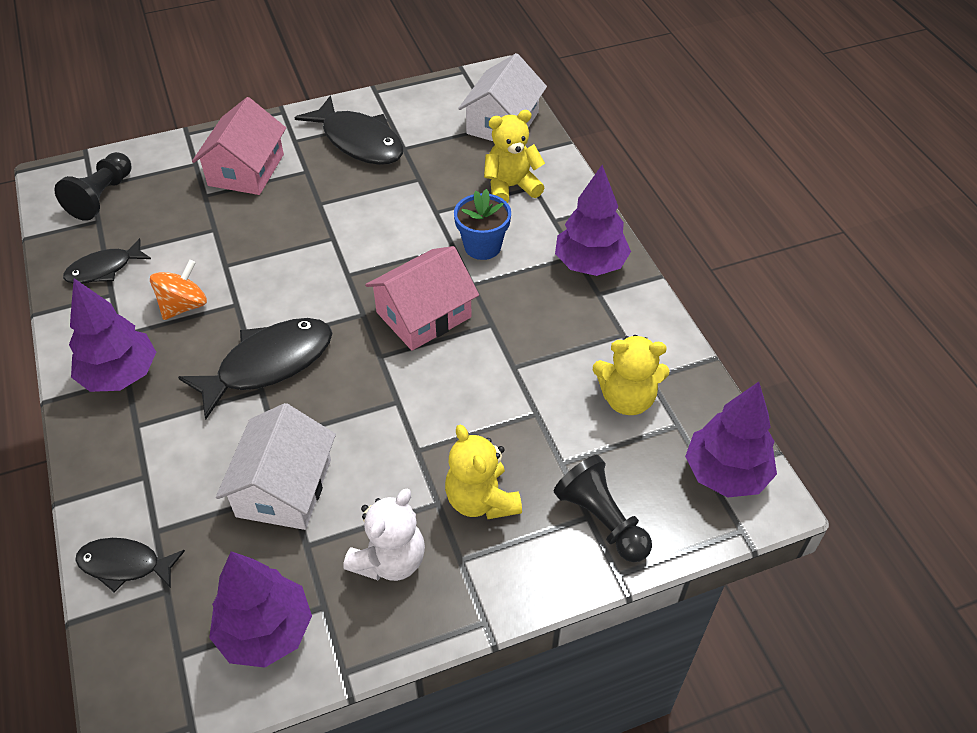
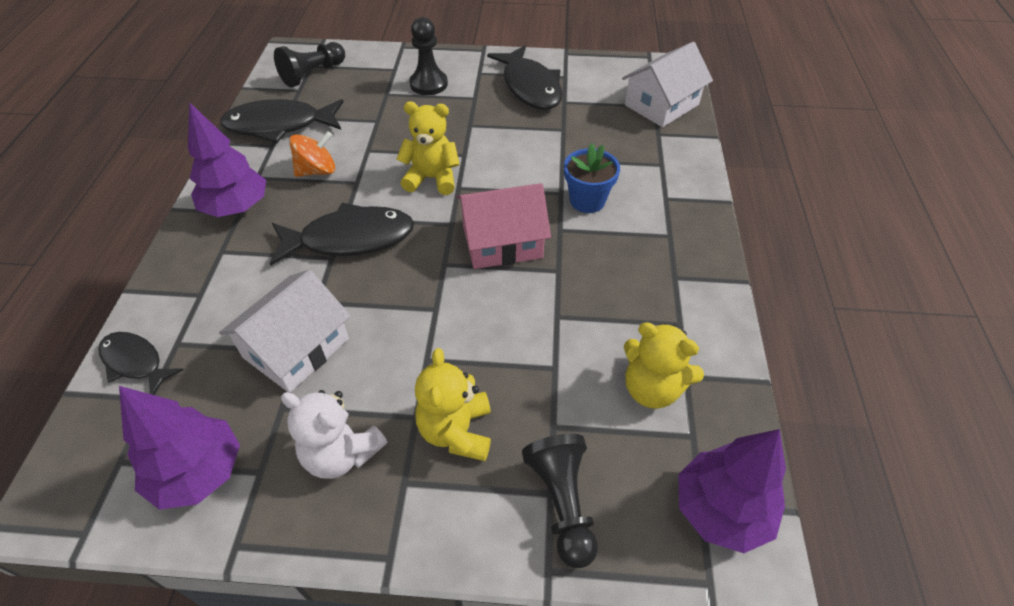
camera: 25 degrees right, 0 degrees up
(104, 269) = (279, 125): black fish -> black fish, size x1.70
(246, 170) = (428, 84): pink house -> black pawn
(390, 560) = (341, 453): white teddy bear -> white teddy bear turned 60 degrees clockwise
(511, 187) = (641, 158): yellow teddy bear -> yellow teddy bear (432, 178)
(590, 264) = (680, 248): purple tree -> none

